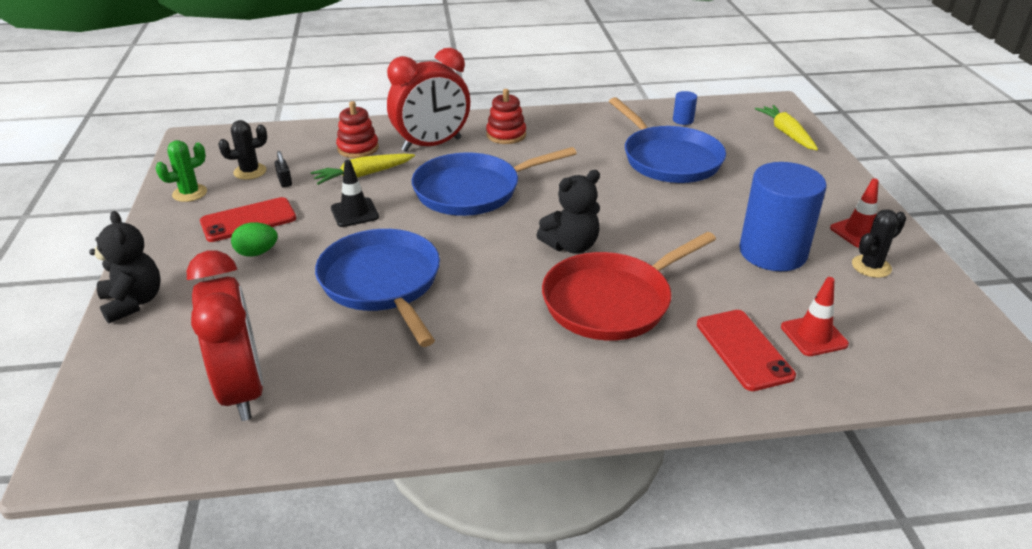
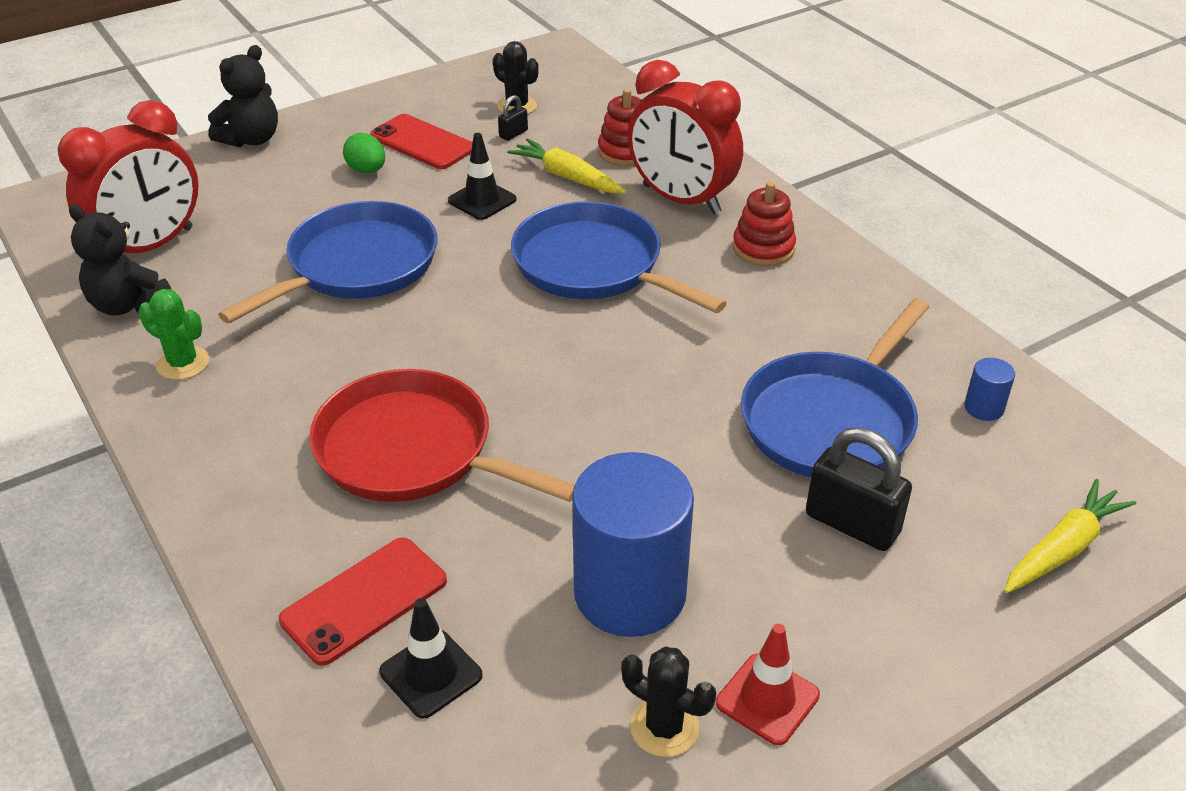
camera: 65 degrees right, 5 degrees up
(190, 193) = (449, 91): green cactus -> green cactus (183, 363)
(571, 246) = (518, 384): black teddy bear -> black teddy bear (128, 304)
(748, 176) = (852, 524): none -> black padlock
(813, 336) = (431, 674): red traffic cone -> black traffic cone

